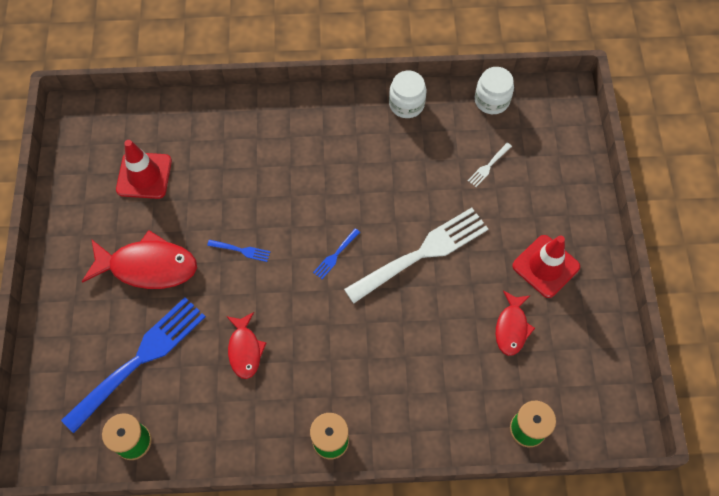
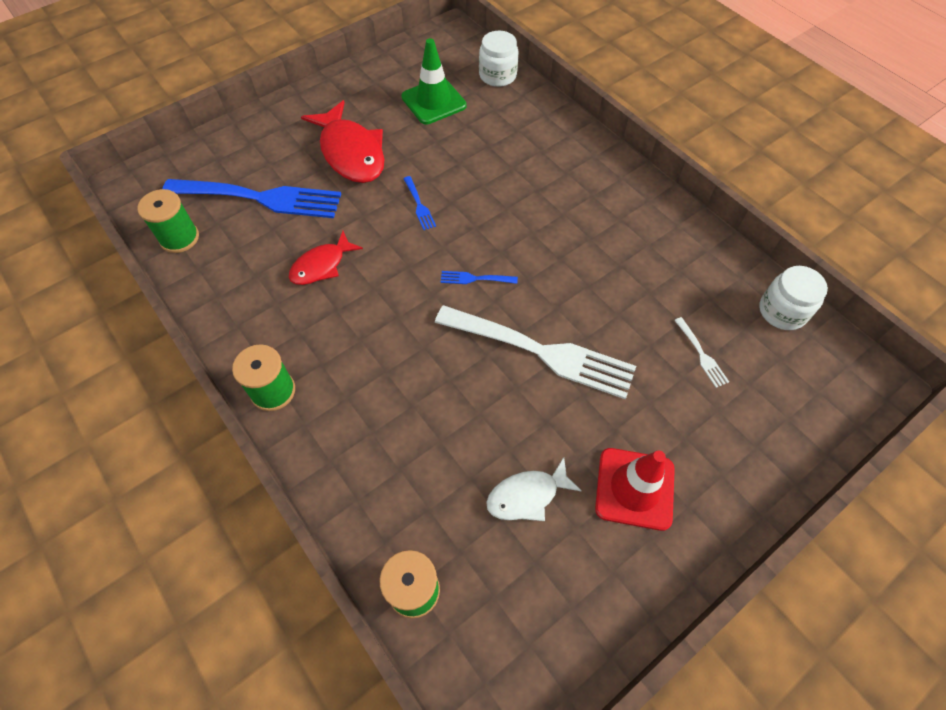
camera: 55 degrees right, 5 degrees down
(144, 175) = (434, 101): red traffic cone -> green traffic cone
(406, 104) = (695, 239): white jar -> white jar (497, 75)
(488, 166) = (701, 354): white fork -> white fork turned 120 degrees counterclockwise
(511, 327) = (527, 495): red fish -> white fish

